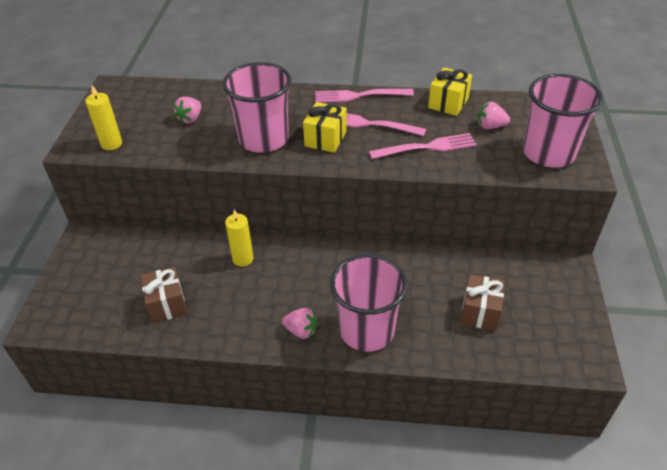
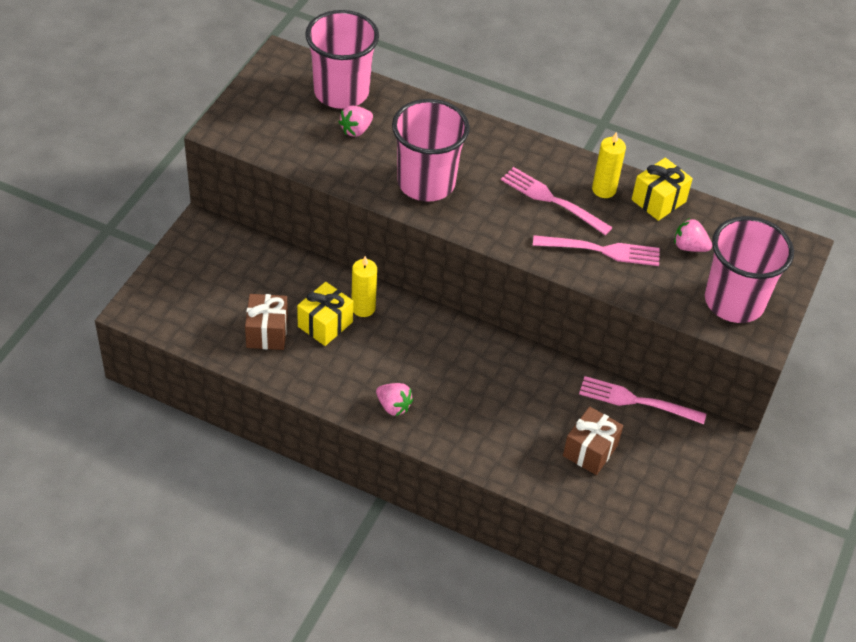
camera: 15 degrees right, 5 degrees up
(111, 144) = (261, 137): yellow candle -> yellow candle (604, 189)
(325, 139) = (494, 204): yellow gift -> yellow gift (325, 324)
(359, 96) = (559, 158): pink fork -> pink fork (636, 401)
(366, 330) = (461, 428): pink cup -> pink cup (341, 92)

